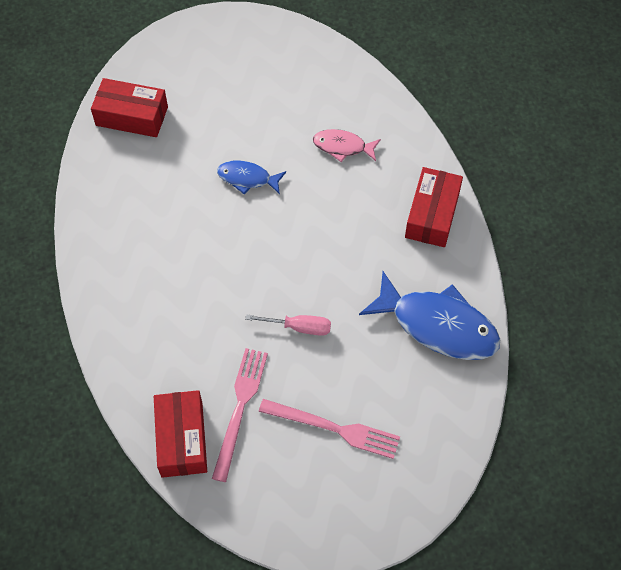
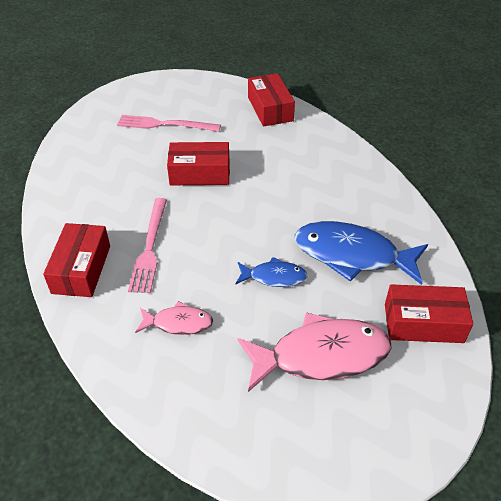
camera: 170 degrees right, 15 degrees down
(228, 102) = (321, 355): none -> pink fish
(240, 408) = (234, 126): pink fork -> pink fork (150, 247)
(299, 327) = (200, 173): pink screwdriver -> red box
(438, 325) = (83, 188): blue fish -> blue fish (352, 255)

